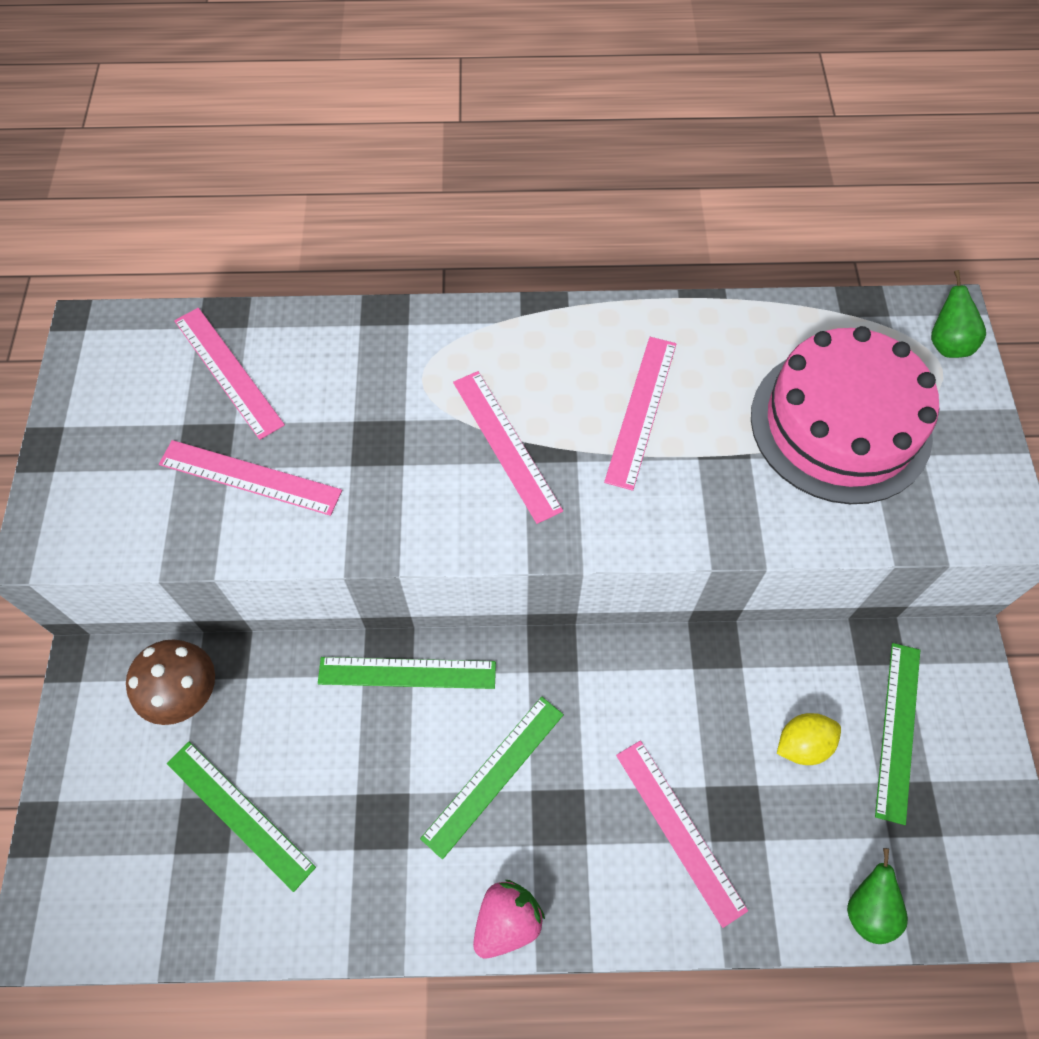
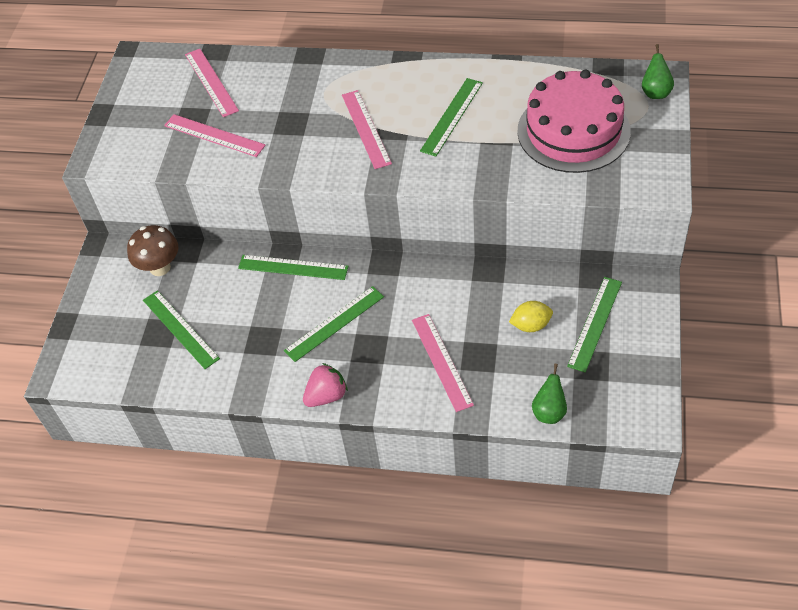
camera: 15 degrees right, 10 degrees down
(641, 411) = (451, 116): pink ruler -> green ruler

